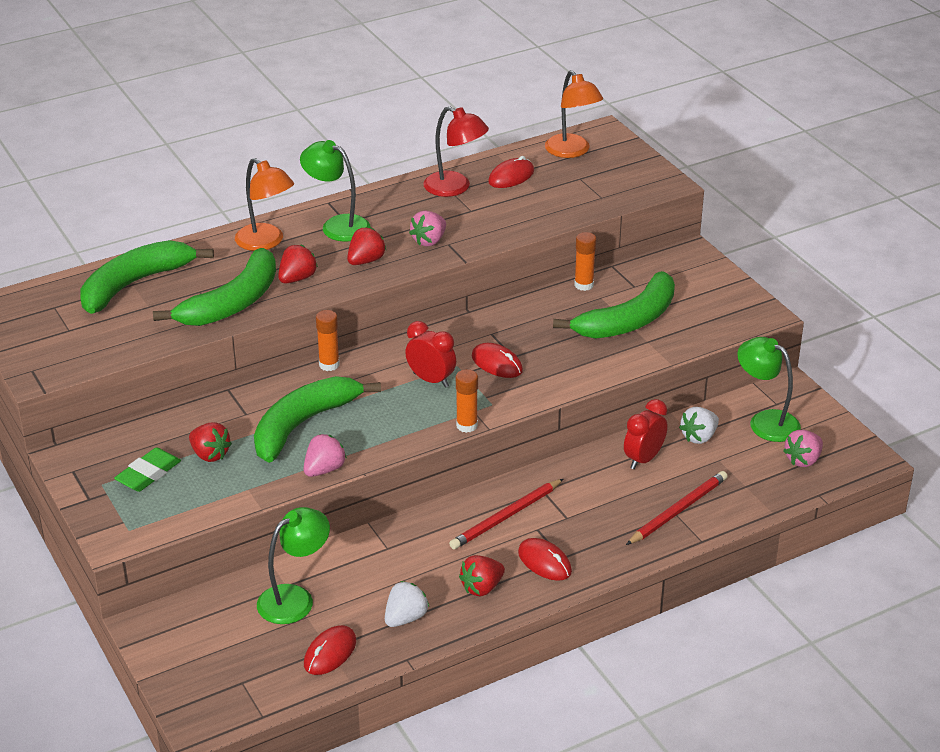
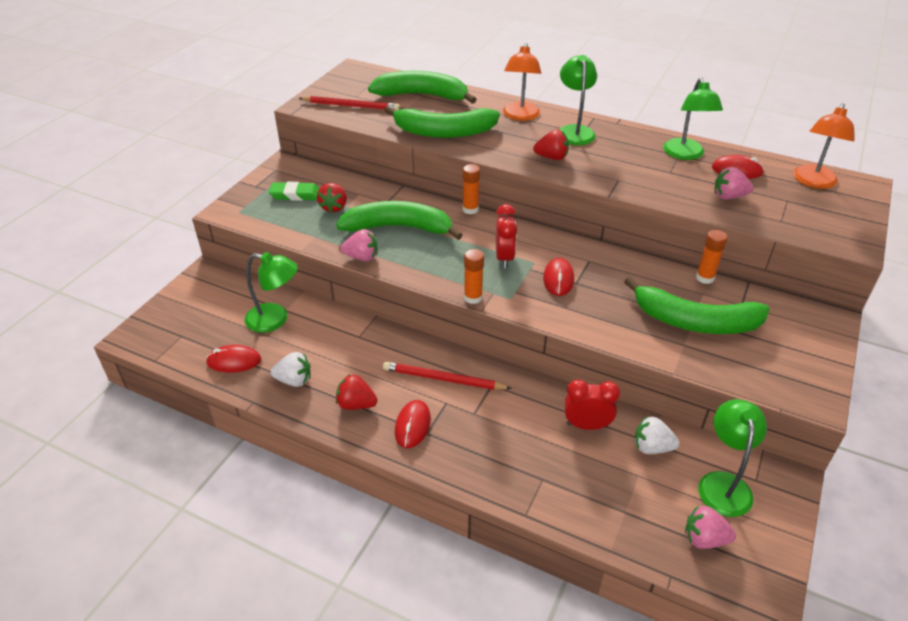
camera: 55 degrees right, 5 degrees up
(297, 278) = (498, 142): red strawberry -> none
(429, 241) = (609, 171): pink strawberry -> pink strawberry (729, 196)
(455, 188) = (685, 154): red lamp -> green lamp
(678, 510) = (547, 479): red pencil -> red pencil (351, 106)

